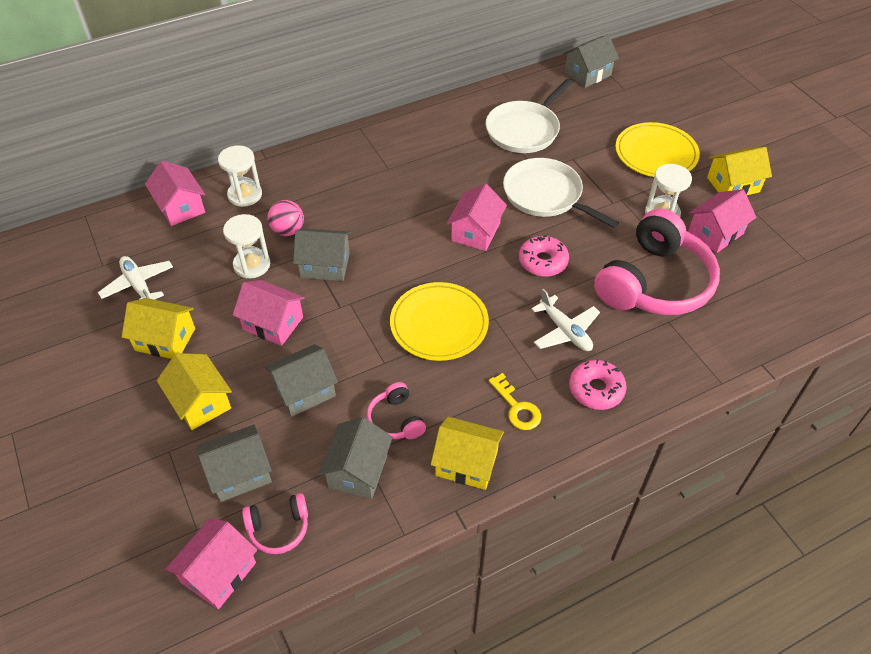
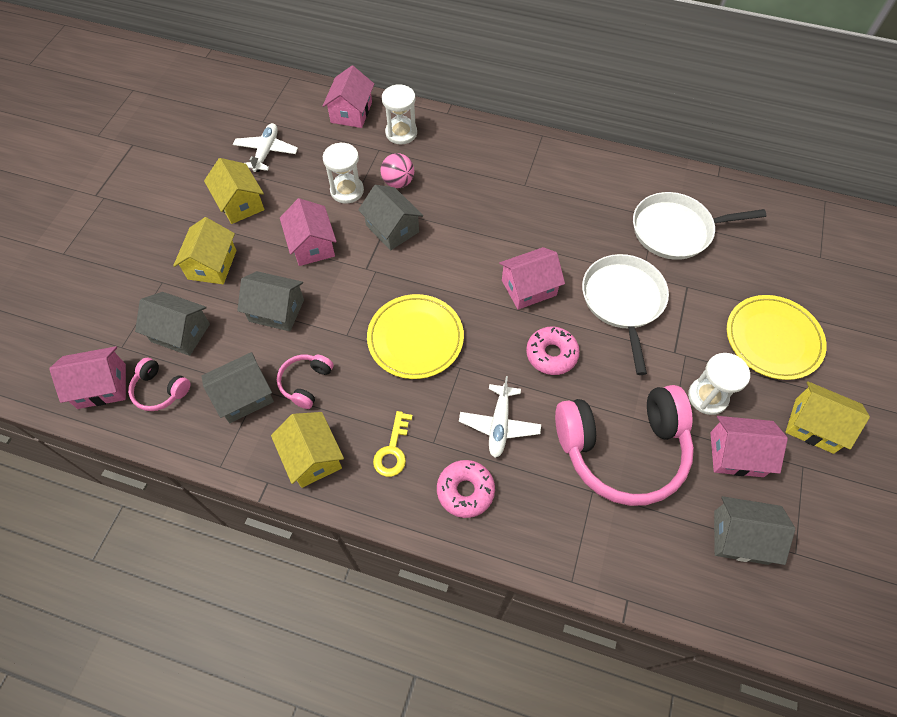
camera: 45 degrees right, 10 degrees up
(587, 74) = (801, 218): grey house -> grey house (740, 537)

